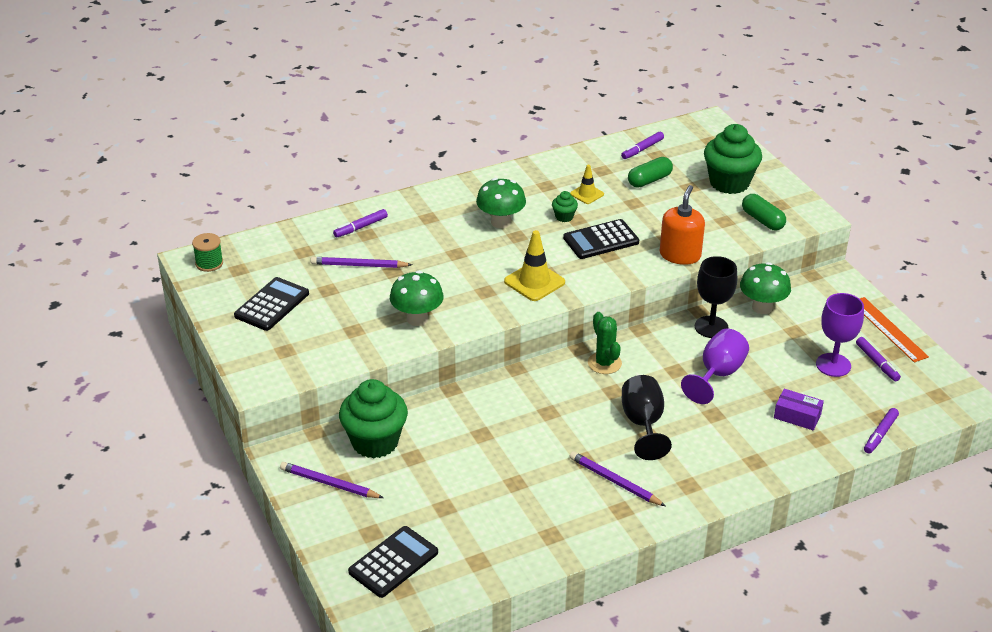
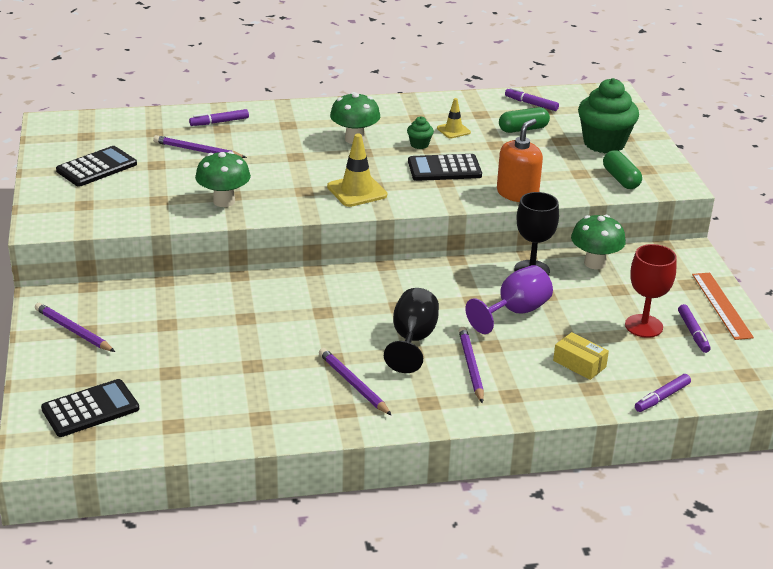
camera: 15 degrees right, 5 degrees down
(209, 263) = (63, 127): green spool -> none
(375, 442) = (138, 305): green cupcake -> none
(604, 363) = (404, 281): green cactus -> none
(642, 149) = (531, 104): purple marker -> purple marker turned 60 degrees clockwise
(707, 440) = (470, 366): none -> purple pencil
(797, 416) = (579, 364): purple box -> yellow box
(833, 365) = (643, 326): purple goblet -> red goblet

